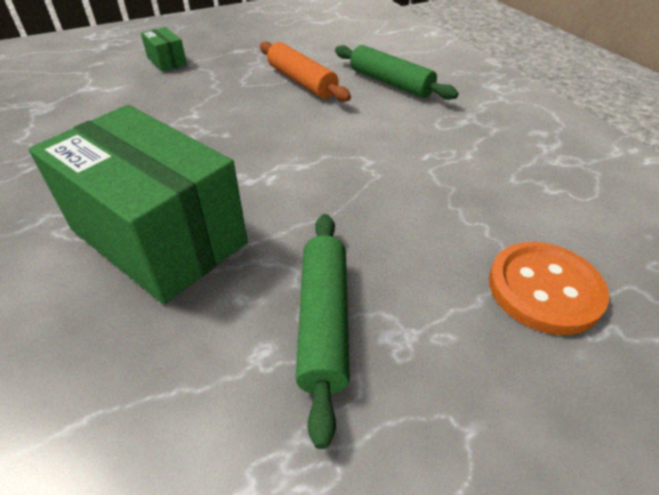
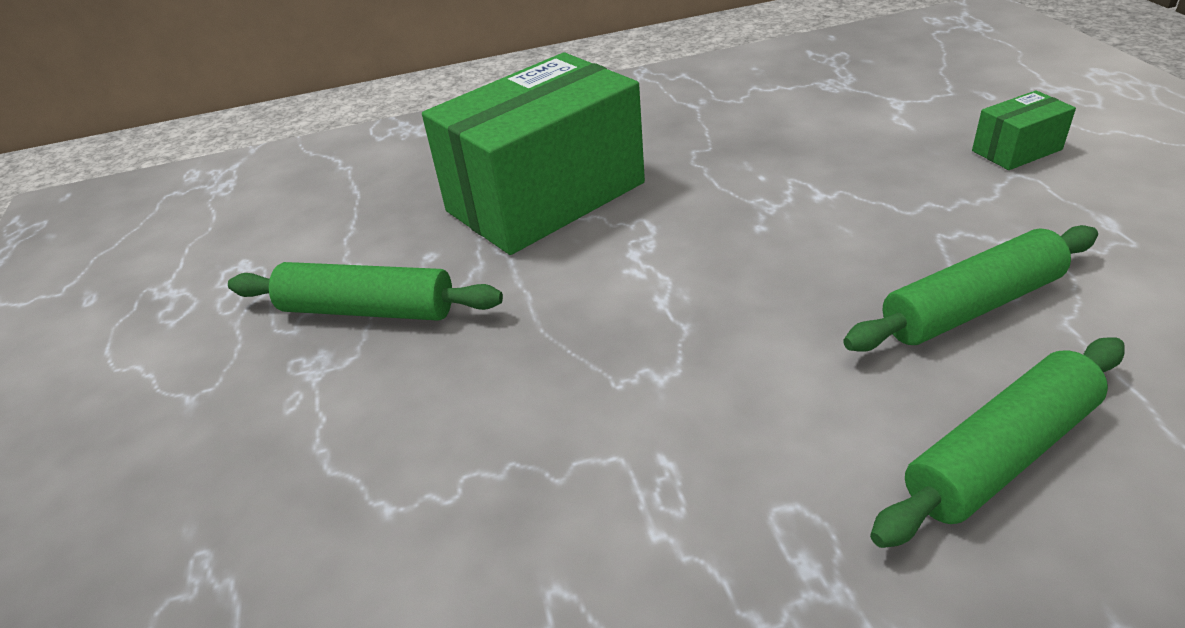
camera: 105 degrees right, 5 degrees down
(302, 81) = (972, 307): orange rolling pin -> green rolling pin
(544, 289) = (293, 529): orange button -> none

